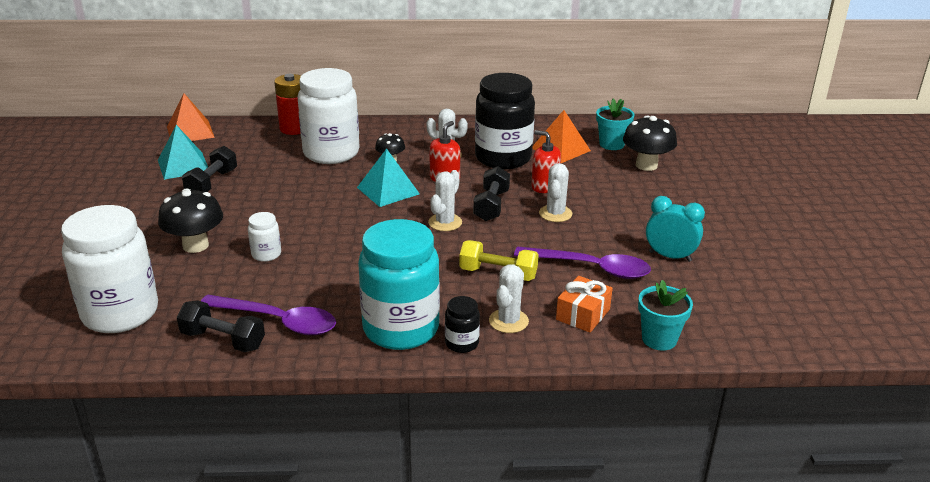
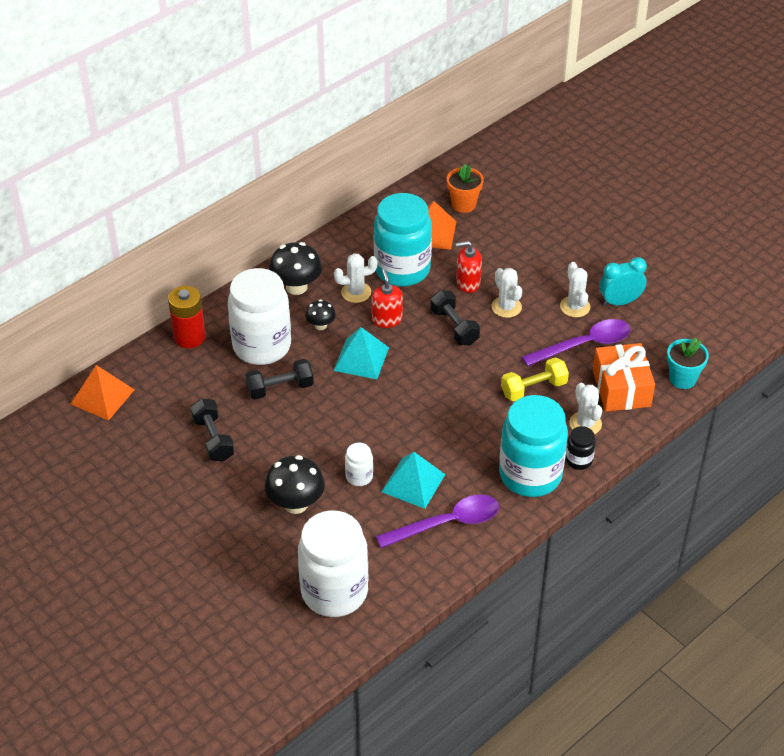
camera: 40 degrees left, 15 degrees up
(183, 165) = (158, 436): turquoise pyramid -> turquoise pyramid (413, 483)
(223, 340) = (433, 561): black dumbbell -> black dumbbell (280, 388)
(445, 222) = (443, 364): white cactus -> white cactus (575, 307)
(503, 158) = (402, 269): black jar -> turquoise jar
(583, 314) = (621, 388): orange gift -> orange gift, size x1.52
(611, 144) = (463, 204): turquoise flower pot -> orange flower pot
(646, 165) = (512, 215): black mushroom -> black mushroom (296, 287)

